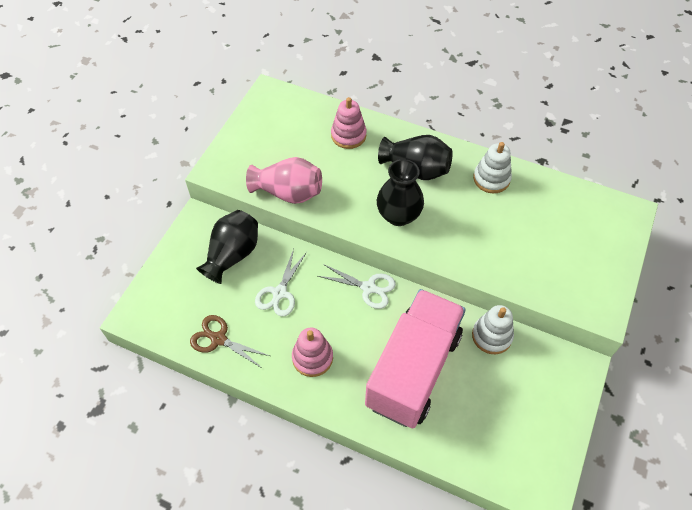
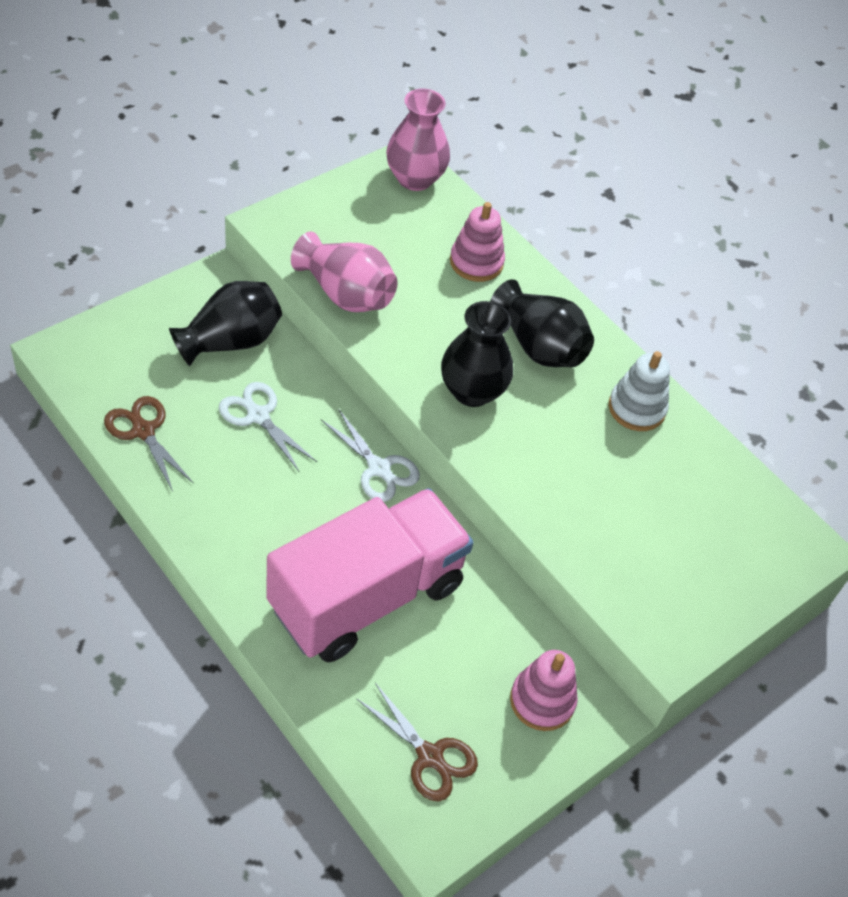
camera: 20 degrees right, 5 degrees down
(279, 293) = (258, 416): white scissors -> white scissors turned 90 degrees clockwise
(280, 101) = (415, 179): none -> pink vase
(312, 358) = (245, 513): pink stacking toy -> pink stacking toy (542, 701)
(492, 336) = (504, 612): white stacking toy -> none
(510, 445) = (429, 756): none -> brown scissors

